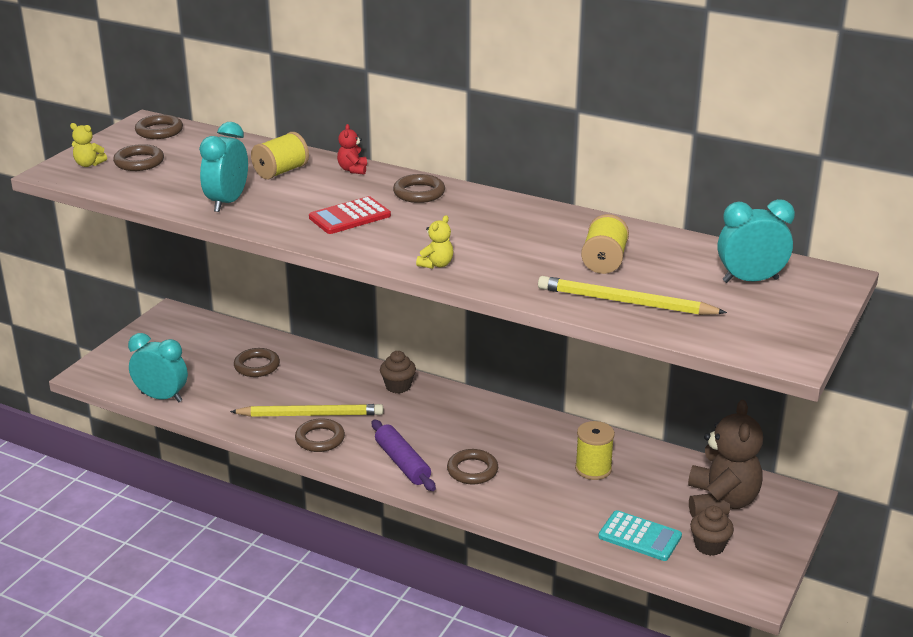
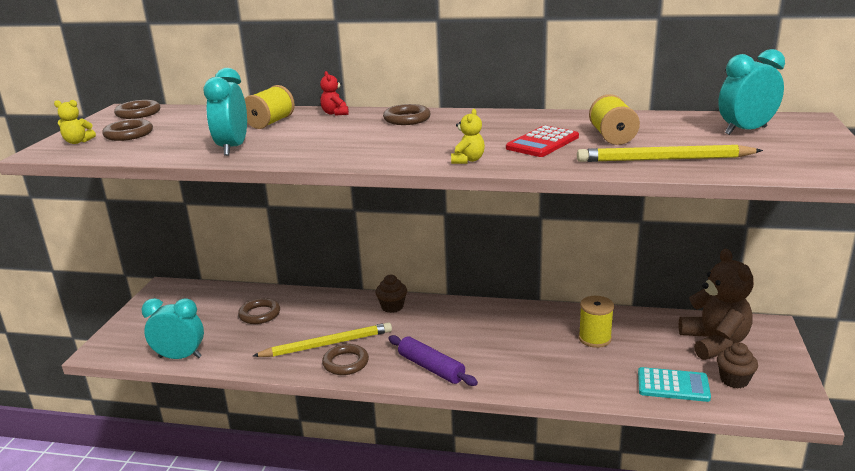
camera: 15 degrees left, 5 degrees down
(350, 217) = (358, 141): red calculator -> red calculator (542, 143)
(472, 470) = (495, 361): brown ring -> none

